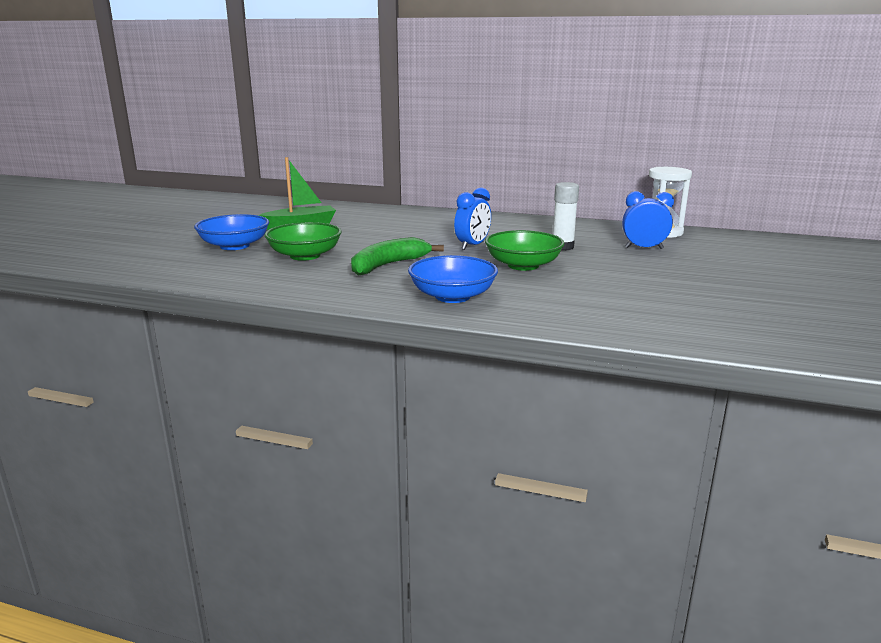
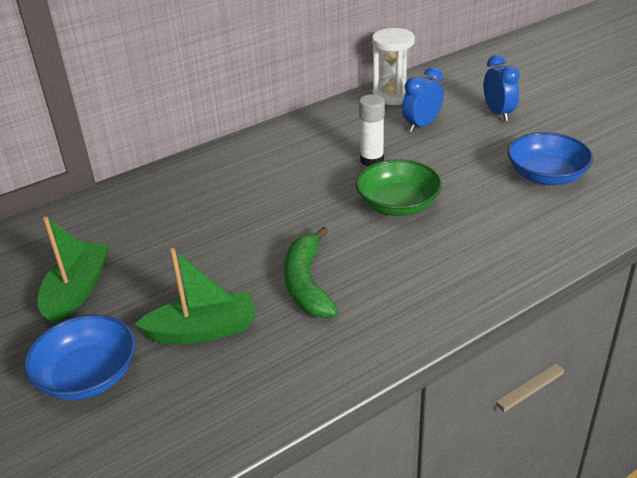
camera: 50 degrees left, 15 degrees up
(305, 256) = (203, 330): green bowl -> green boat
(452, 296) = (439, 283): blue bowl -> blue bowl (546, 176)
(472, 246) = (308, 205): blue clock -> blue clock (498, 113)

